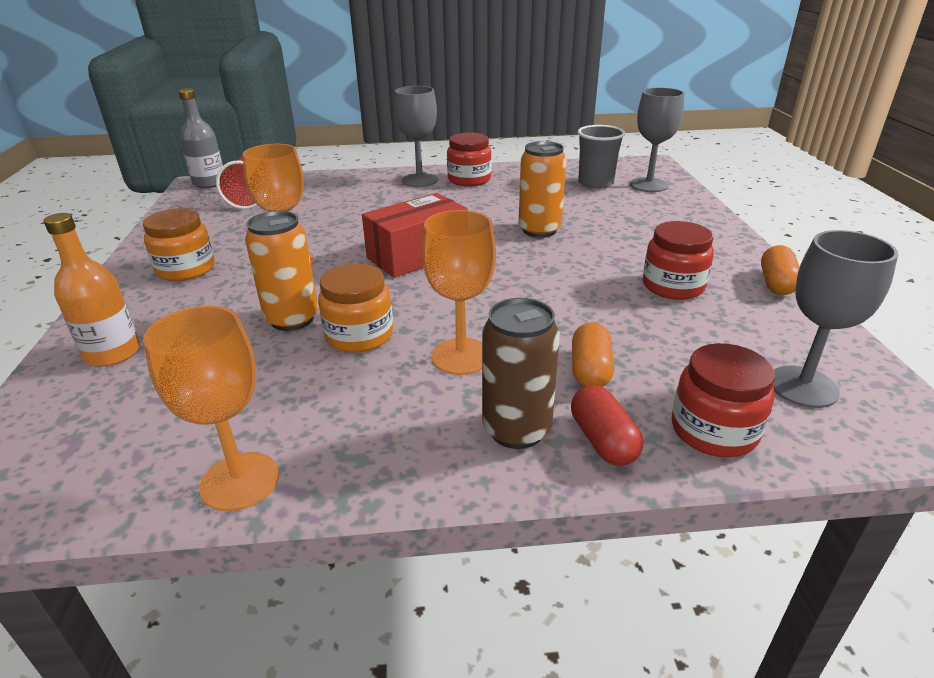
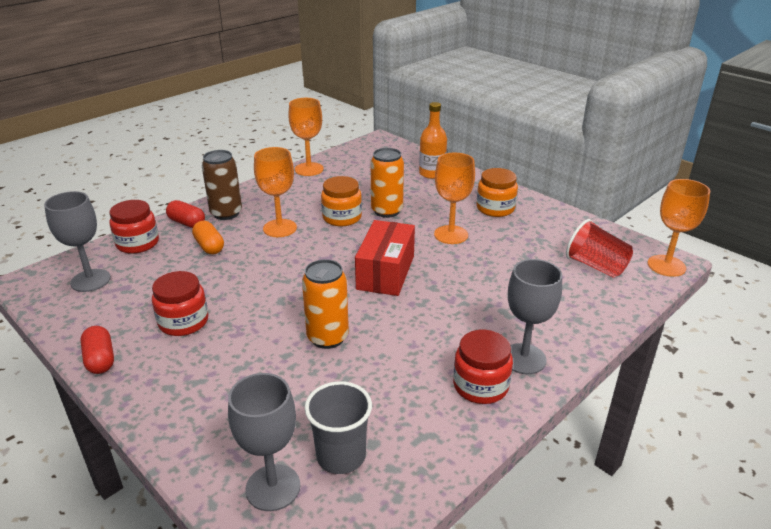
camera: 140 degrees right, 0 degrees up
(209, 183) = (666, 266): grey bottle -> orange goblet
(776, 283) = (100, 359): orange capsule -> red capsule

